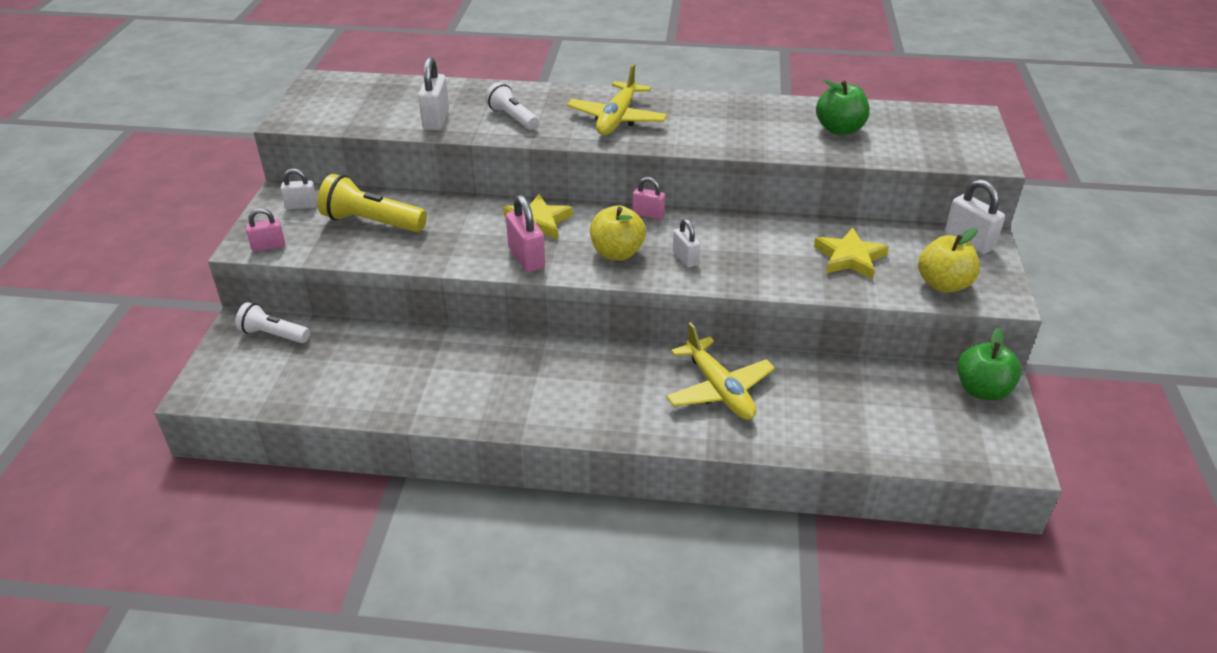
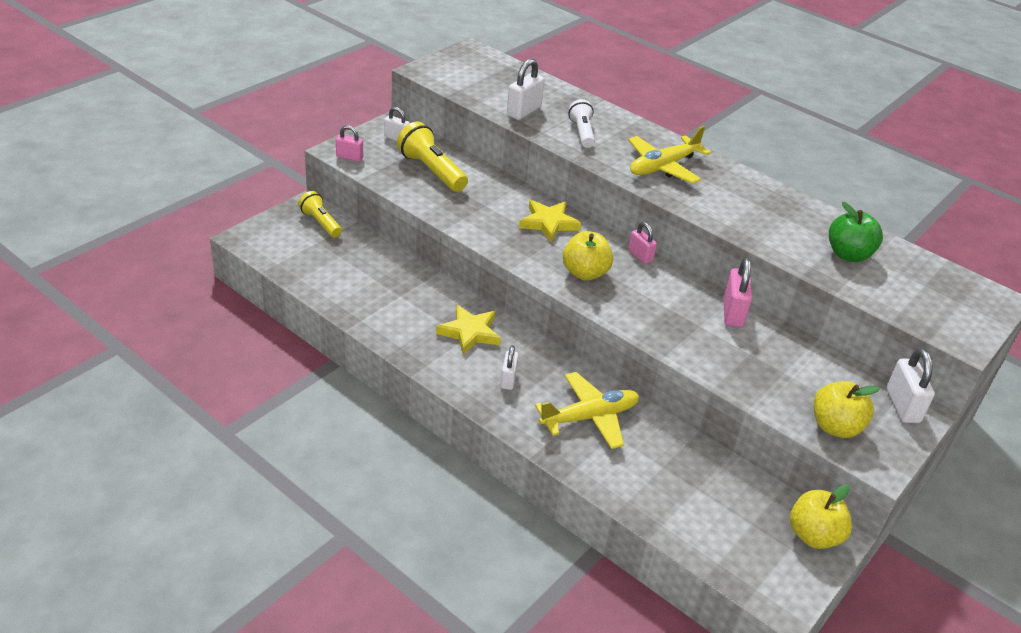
camera: 30 degrees right, 0 degrees up
(273, 334) = (320, 223): white flashlight -> yellow flashlight
(526, 258) = (514, 245): pink padlock -> pink padlock (733, 313)
(685, 258) = (634, 302): white padlock -> white padlock (508, 379)
(719, 390) = (589, 417): yellow plane -> yellow plane turned 120 degrees counterclockwise
(850, 257) = (774, 366): yellow star -> yellow star (470, 332)
(982, 390) = (813, 535): green apple -> yellow apple

